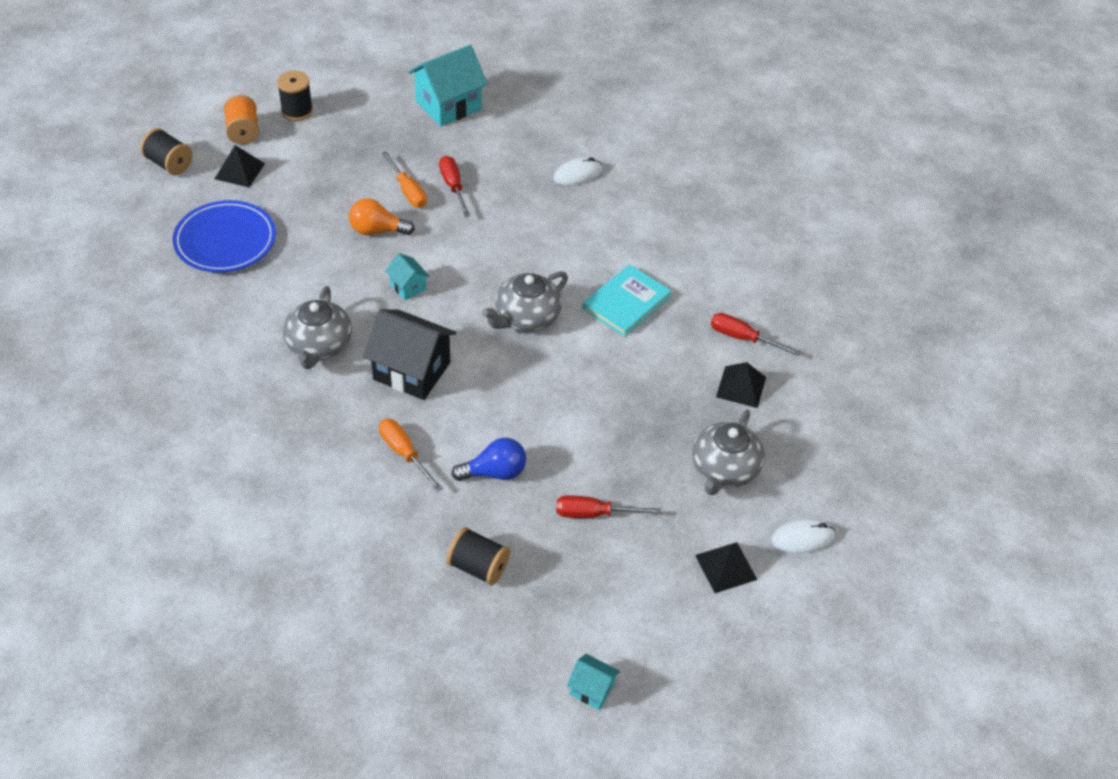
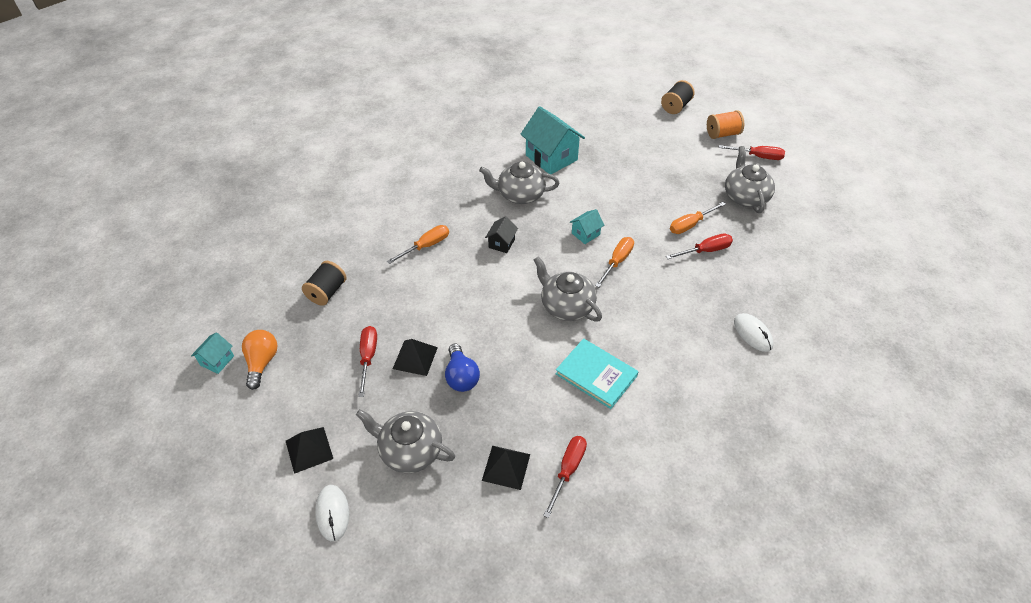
camera: 90 degrees right, 0 degrees up
(225, 240) = (610, 140): blue plate -> none
(239, 171) = (680, 138): black pyramid -> black pyramid (415, 357)
(297, 111) = (758, 156): black spool -> red screwdriver
(368, 136) = (745, 196): none -> grey teapot
(377, 230) = (641, 212): orange light bulb -> orange light bulb (262, 362)
(412, 371) = (501, 243): black house -> black house, size x0.49
(448, 105) = (806, 240): turquoise house -> turquoise house (551, 158)
(460, 264) = (617, 261): none -> orange screwdriver
(494, 472) = (409, 296): blue light bulb -> blue light bulb (461, 376)

